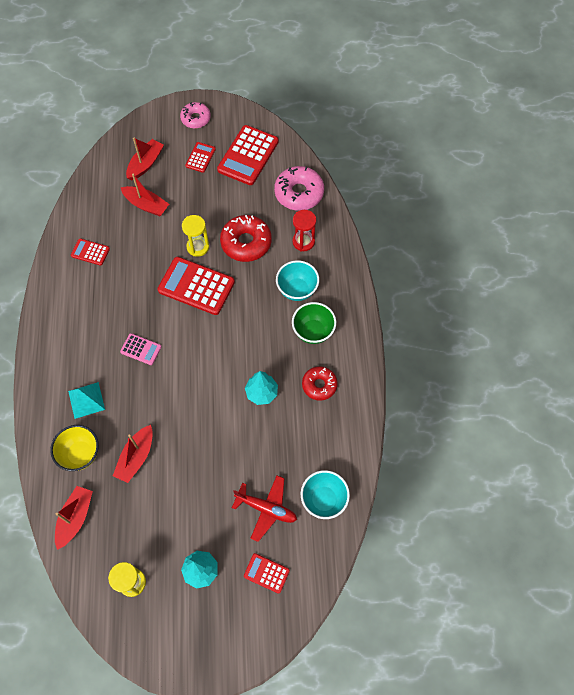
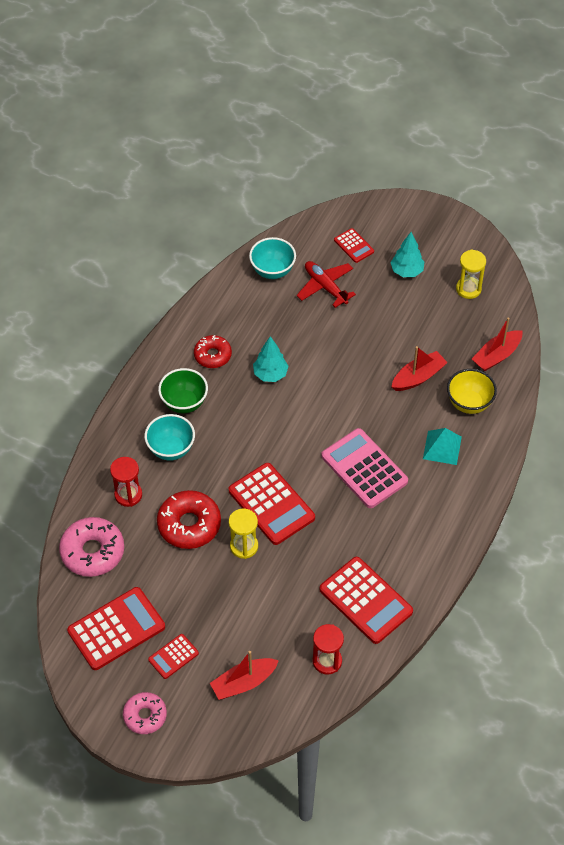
camera: 150 degrees left, 10 degrees down
(90, 252) = (366, 600): red calculator -> red calculator, size x1.95
(97, 201) = (327, 661): none -> red hourglass
(141, 349) = (364, 469): pink calculator -> pink calculator, size x1.95
(146, 205) = (272, 626): red boat -> none

